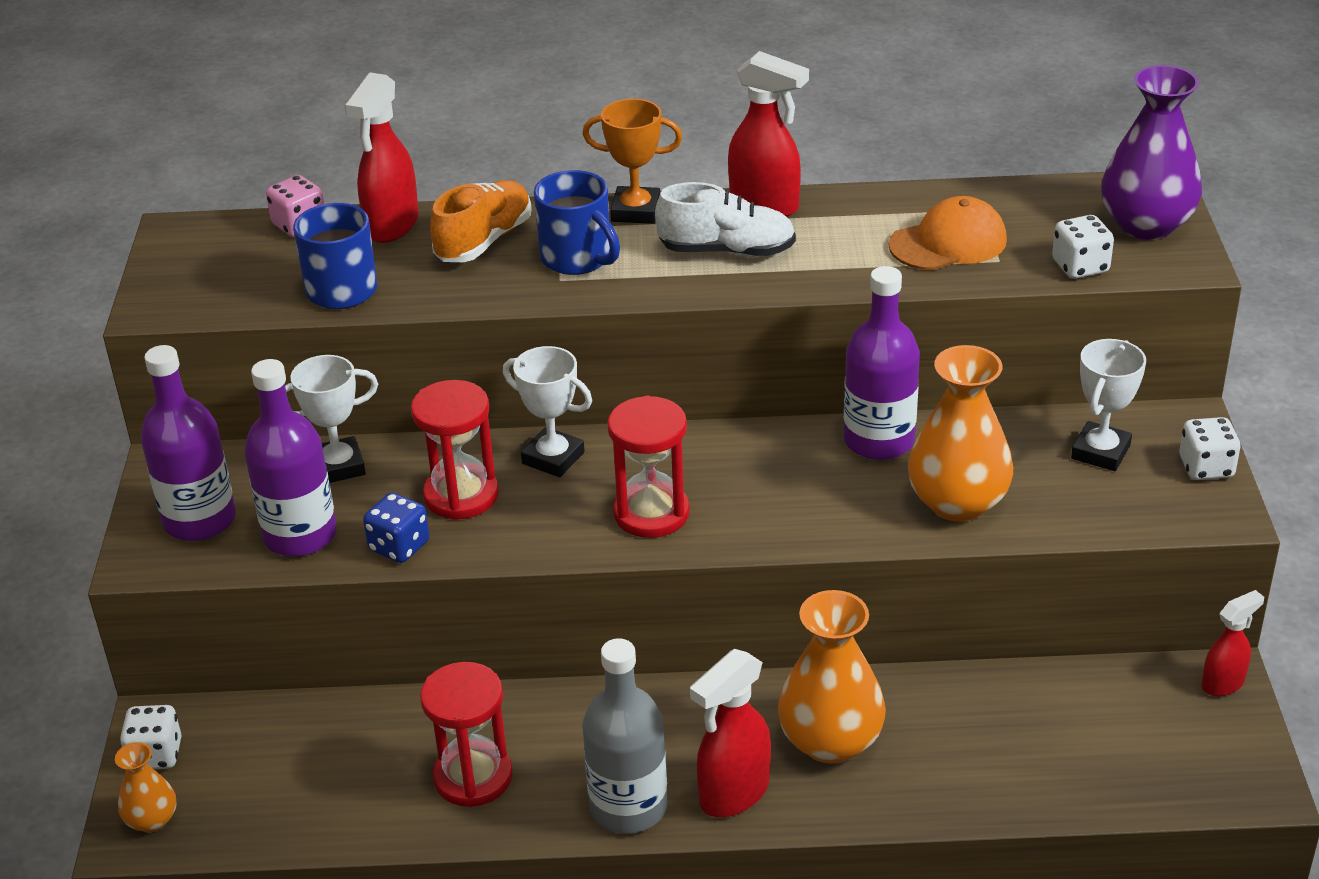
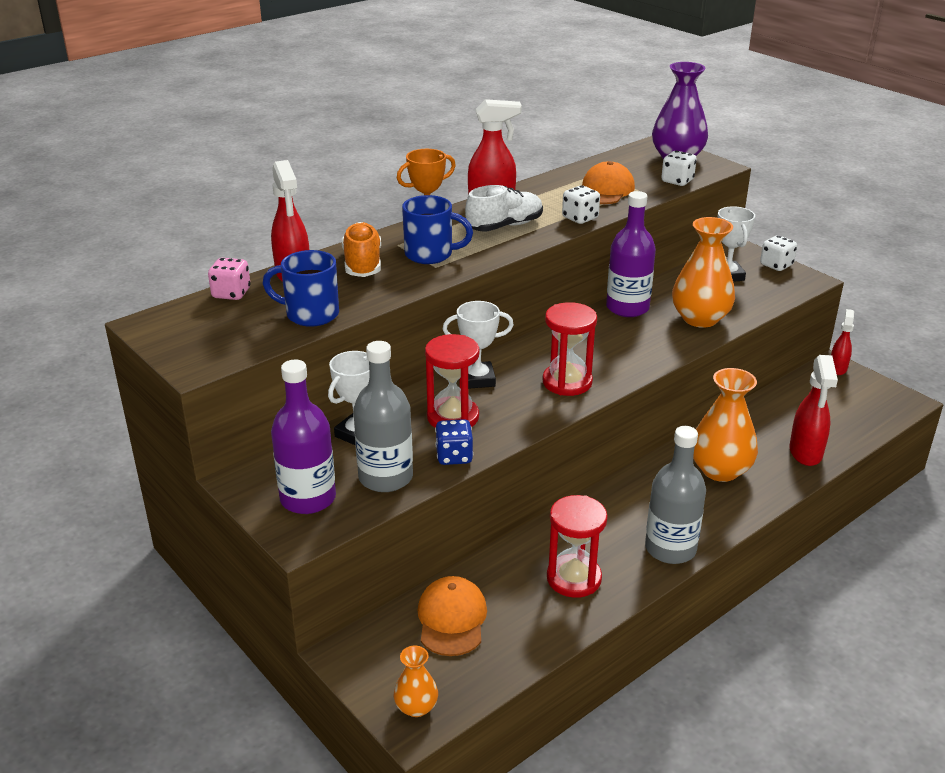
camera: 40 degrees left, 5 degrees down
(156, 755) = (370, 670): white dice -> white dice (580, 218)
(294, 747) = (452, 619): none -> orange cap
(300, 535) = (385, 477): purple bottle -> grey bottle
(733, 794) = (710, 516): red spray bottle -> red spray bottle (805, 453)

